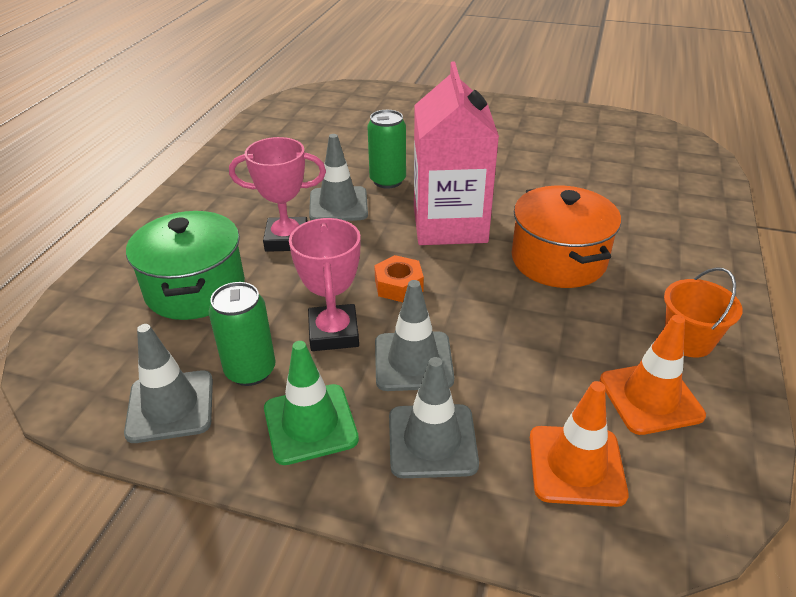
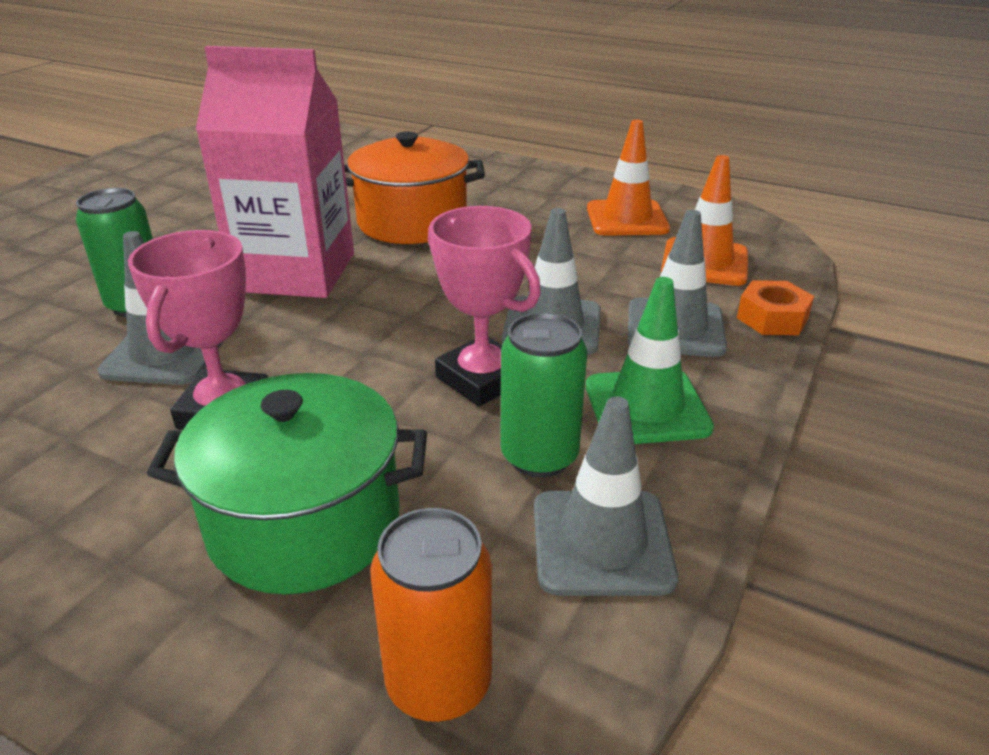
camera: 80 degrees left, 5 degrees down
(85, 354) = (439, 683): none -> orange can
(333, 333) = (482, 379): pink trophy -> pink trophy turned 45 degrees clockwise
(398, 285) = (405, 321): orange nut -> orange nut (772, 318)
(688, 340) = (559, 191): orange bucket -> none

